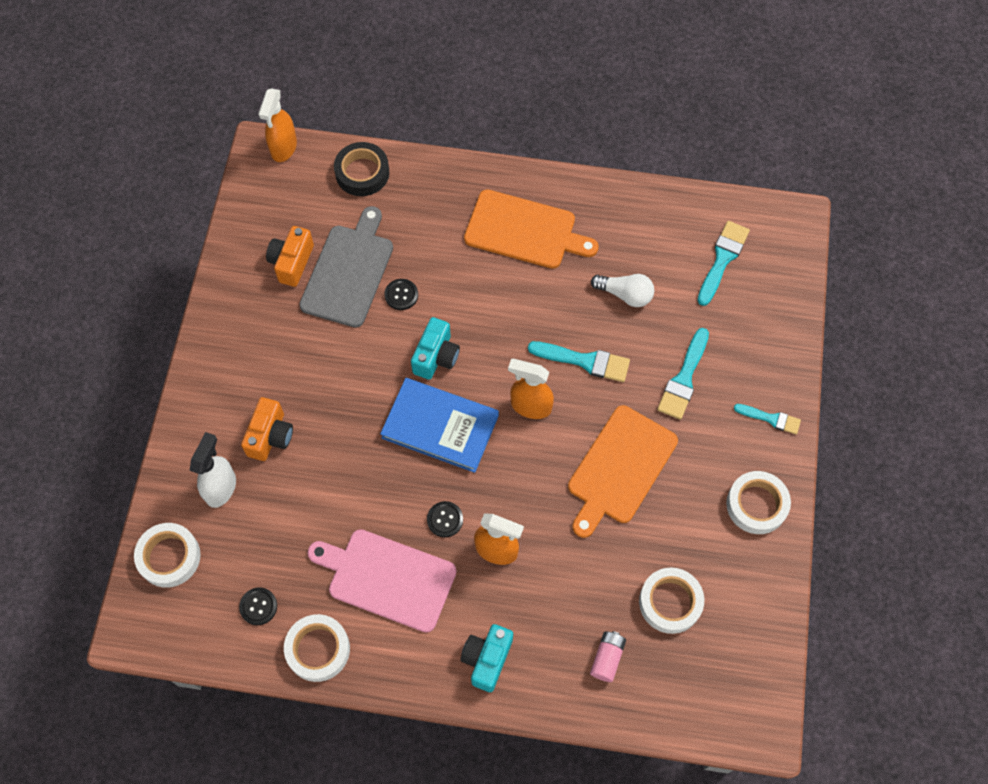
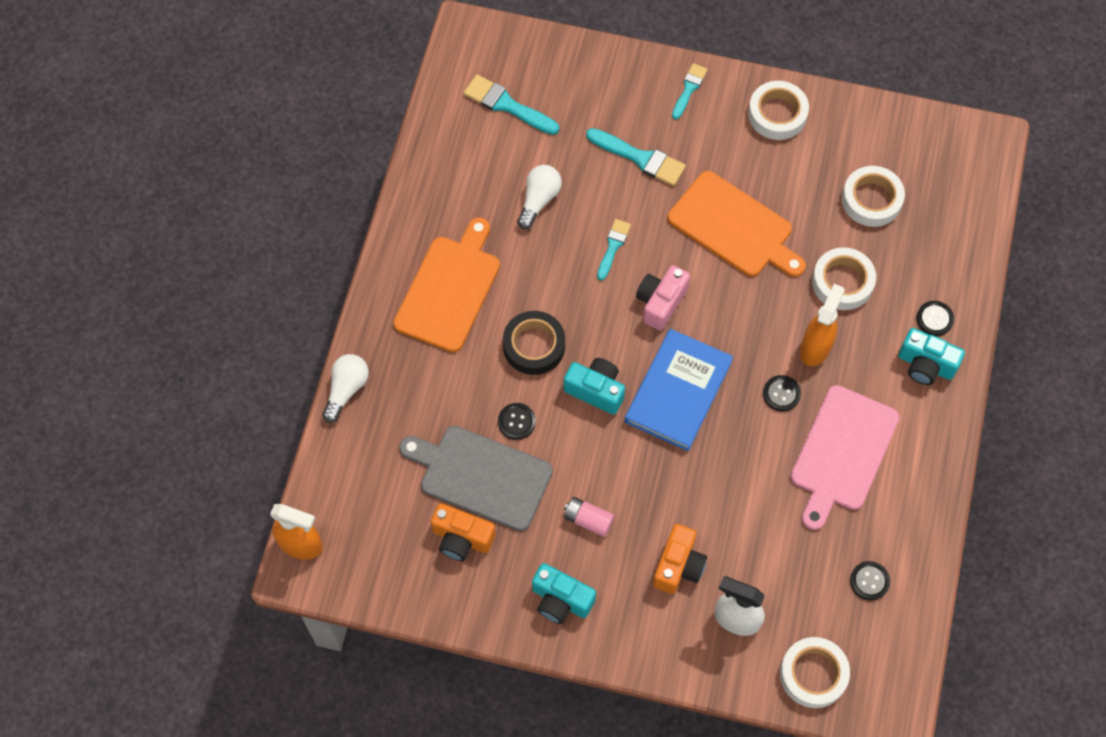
camera: 85 degrees left, 0 degrees up
(238, 343) = (561, 600): none -> turquoise camera
(270, 436) = (678, 566): orange camera -> orange camera turned 90 degrees clockwise
(318, 649) = (915, 522): white tape -> white tape (842, 282)
(362, 173) = (350, 456): black tape -> black tape (534, 346)
(422, 164) = (346, 389): none -> white light bulb
(530, 406) = (660, 302): orange spray bottle -> pink camera
(540, 668) = (934, 319): none -> black button
(584, 361) = (613, 247): turquoise brush -> turquoise brush, size x0.64
(607, 658) = (925, 259): pink battery -> pink battery (588, 520)

